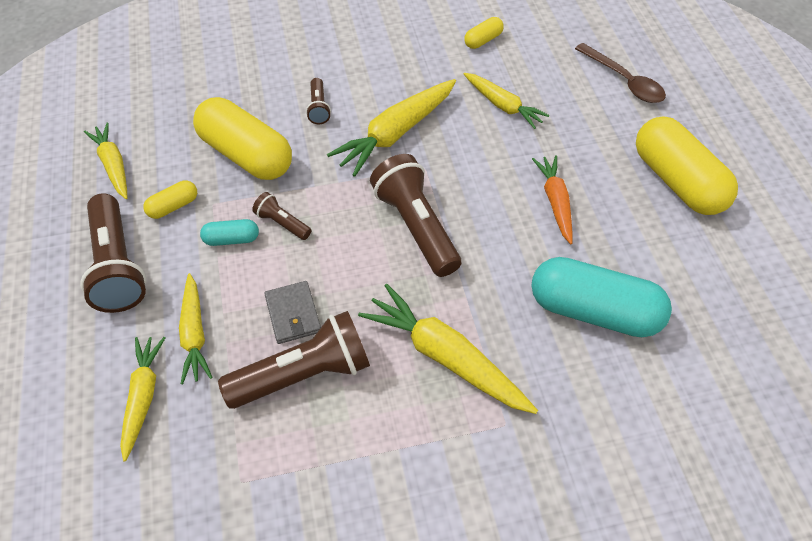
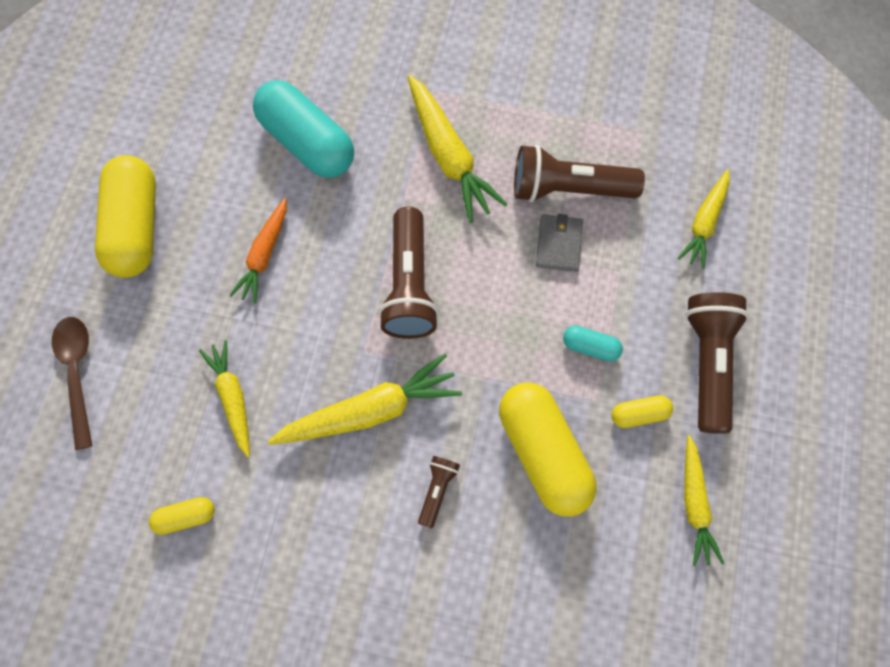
camera: 155 degrees left, 15 degrees up
(194, 334) = (650, 261): yellow carrot -> none
(282, 223) = (535, 345): brown flashlight -> none

